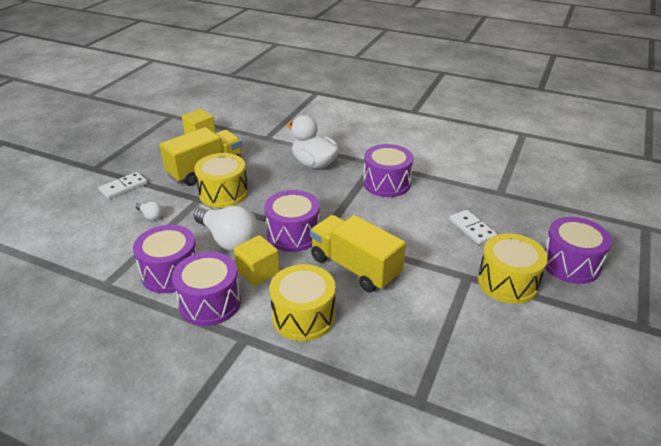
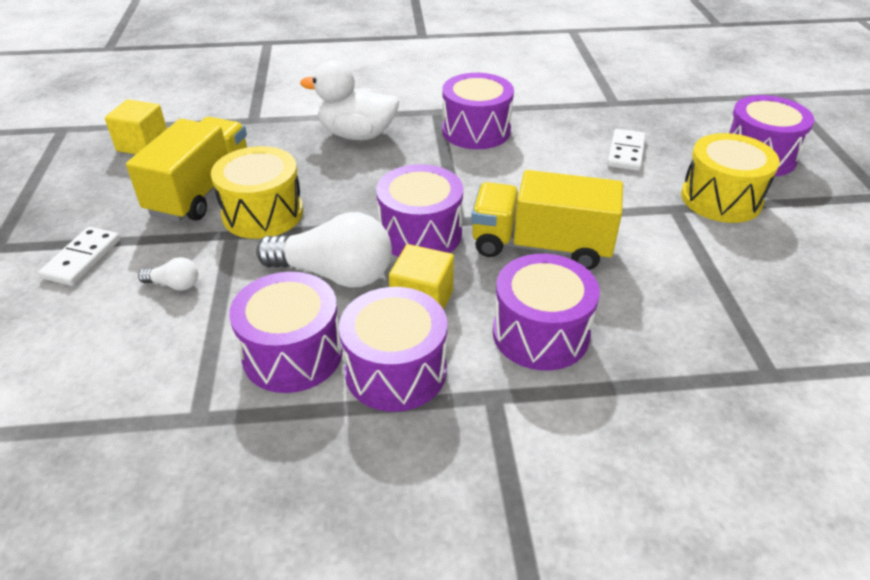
camera: 30 degrees left, 5 degrees up
(303, 316) = (540, 333): yellow drum -> purple drum
(472, 229) = (626, 152): white domino -> white domino turned 75 degrees clockwise

